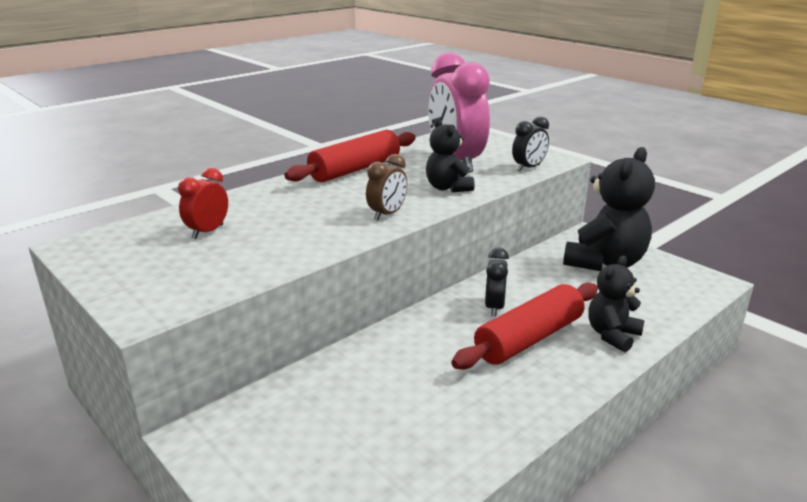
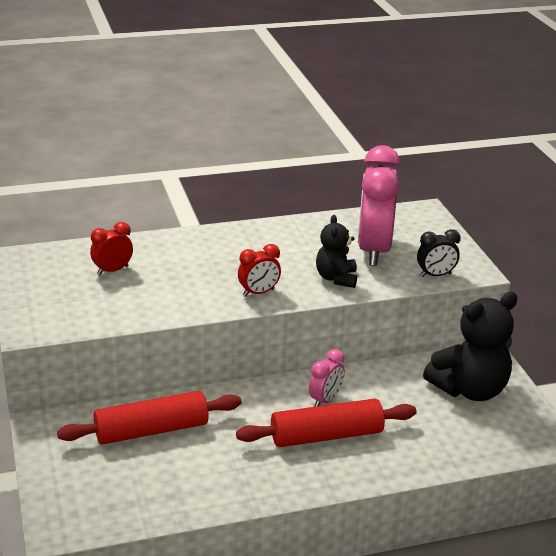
camera: 25 degrees right, 5 degrees up
(355, 169) = (277, 234): red rolling pin -> red rolling pin (151, 430)
(387, 214) = (258, 293): brown clock -> red clock
(494, 307) = (325, 400): black clock -> pink clock
(612, 335) = (398, 456): black teddy bear -> none

